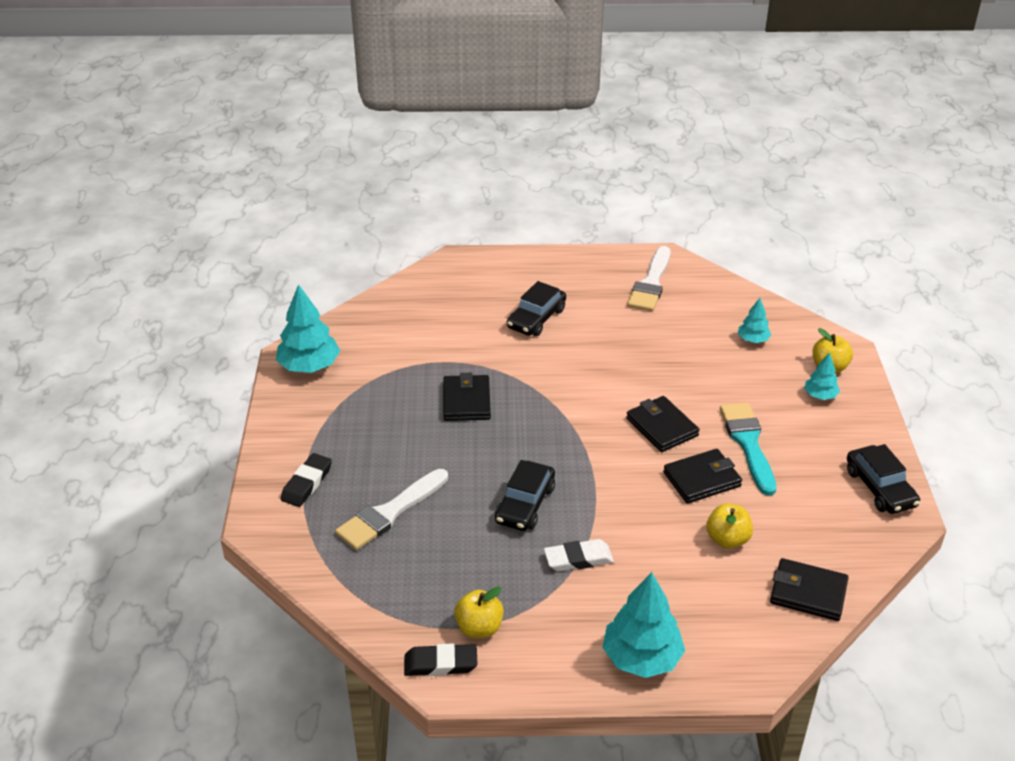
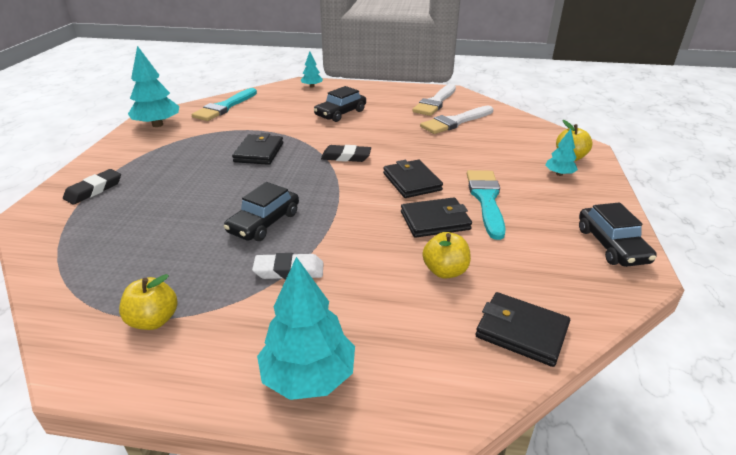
camera: 10 degrees right, 5 degrees down
(378, 322) = (224, 107): none -> turquoise brush
(389, 513) = (143, 216): white brush -> white brush (455, 122)
(440, 664) = (89, 351): black eraser -> black eraser (346, 157)
(753, 340) = (507, 137): turquoise tree -> turquoise tree (312, 86)

